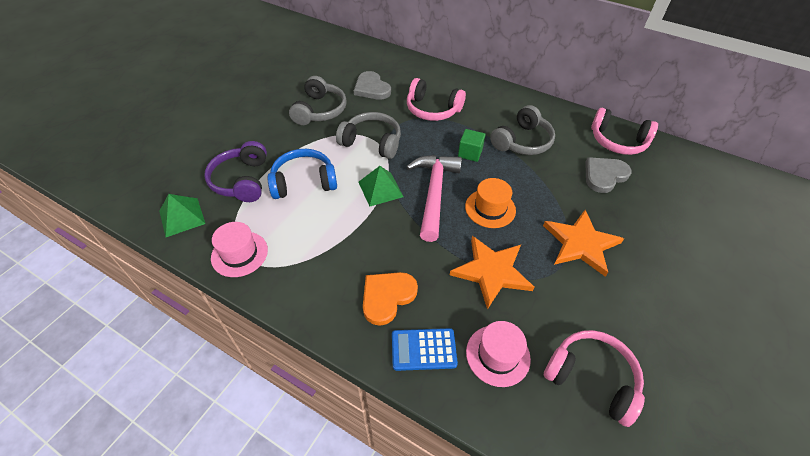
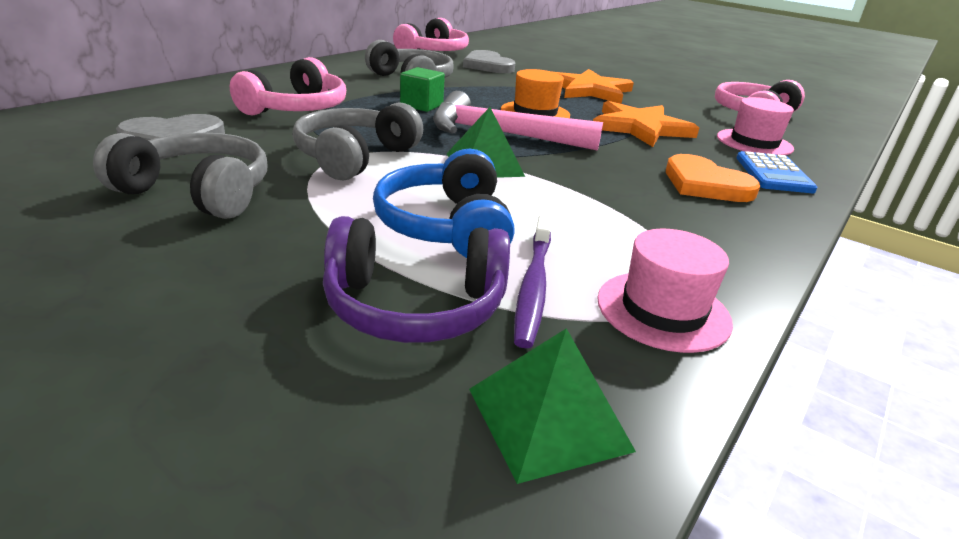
camera: 85 degrees left, 20 degrees down
(256, 212) = (533, 287): none -> purple toothbrush

